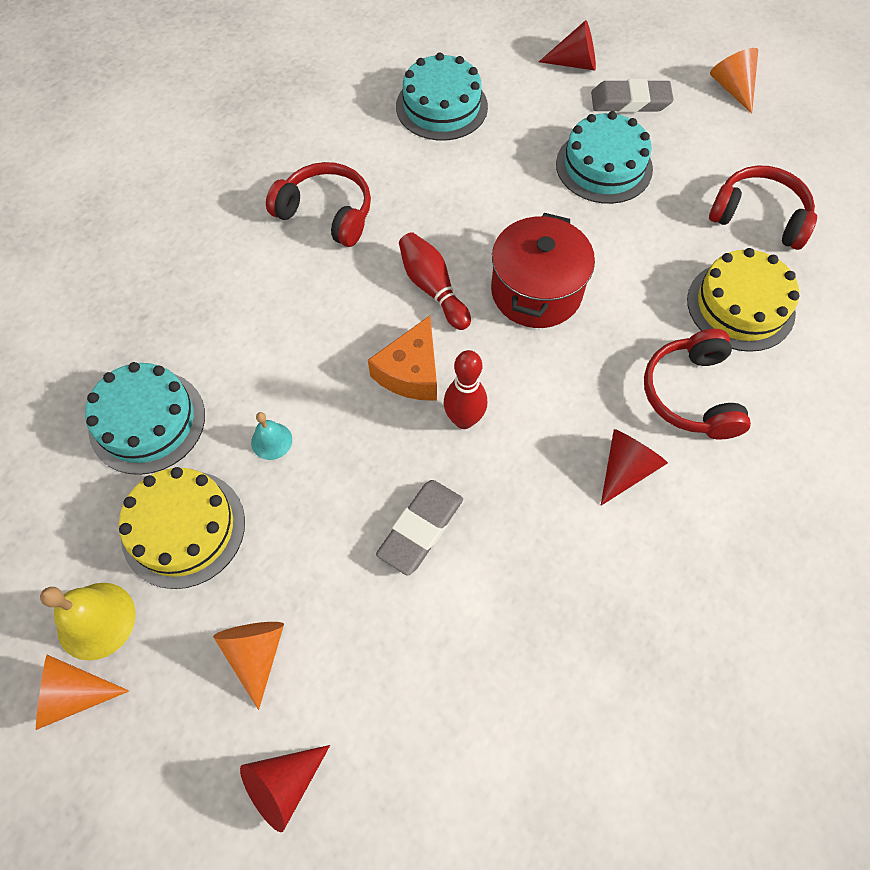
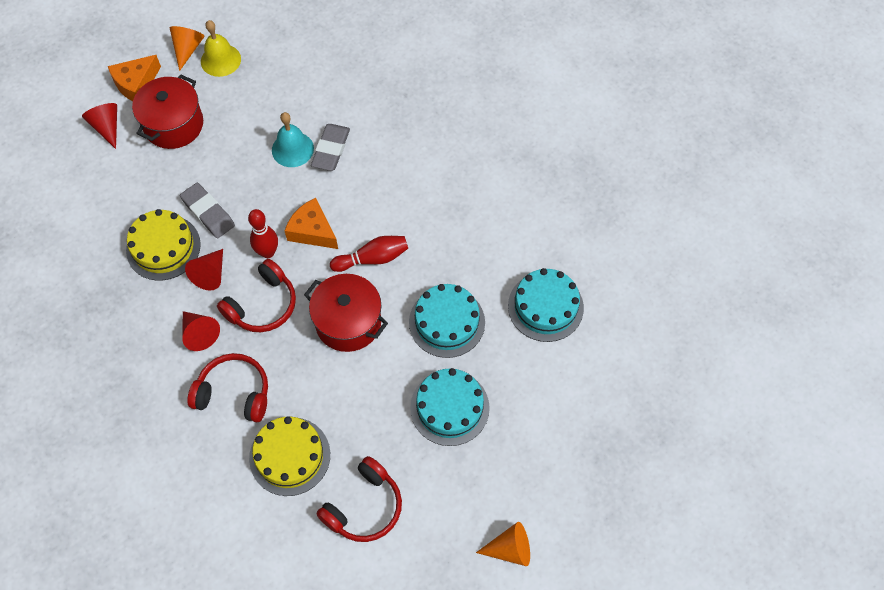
camera: 105 degrees right, 0 degrees up
(147, 421) = (328, 91): turquoise cake -> turquoise cake (447, 322)
(171, 767) = (136, 84): none -> orange cheese
(183, 528) = (255, 101): yellow cake -> yellow cake (163, 247)
(256, 653) = (173, 125): orange cone -> red pot
(271, 441) = (292, 149): turquoise bell -> turquoise bell, size x1.70
(326, 213) = (458, 208): red headphones -> red headphones (262, 305)
(574, 63) = (572, 424): red cone -> red cone (210, 274)
(630, 101) = (515, 454): grey eraser -> grey eraser (331, 150)

